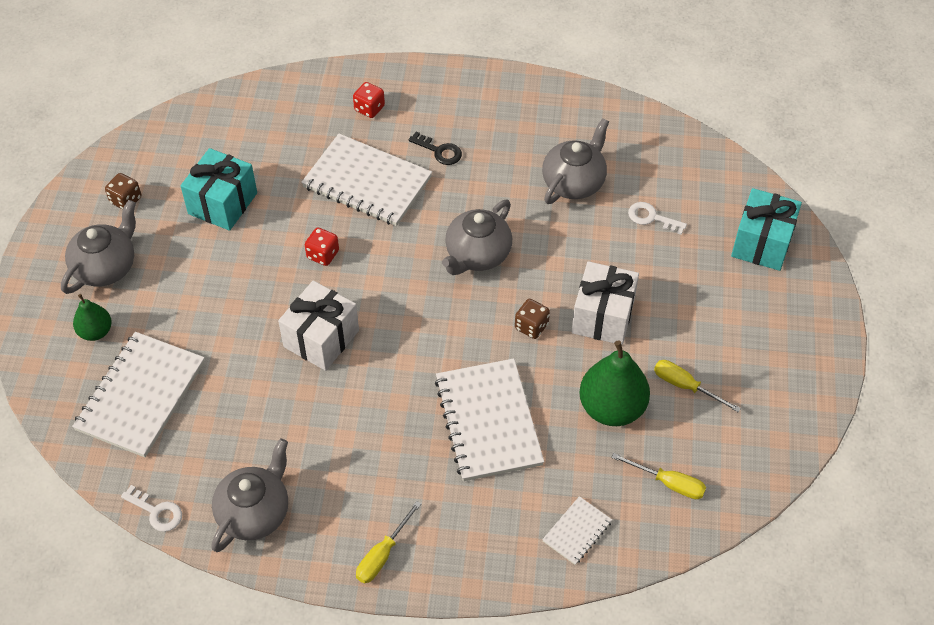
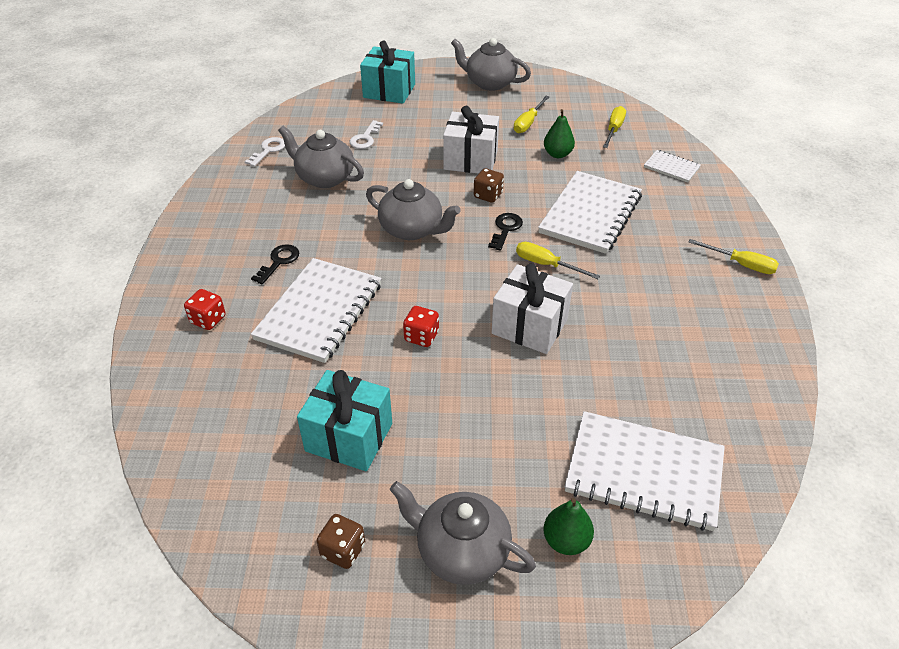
camera: 95 degrees left, 10 degrees down
(157, 512) = (777, 430): white key -> white key (268, 150)
(254, 512) = (741, 352): grey teapot -> grey teapot (489, 83)
(407, 365) = (546, 264): none -> yellow screwdriver
(469, 336) = (505, 229): none -> black key
(488, 421) = (590, 214): white notebook -> white notebook turned 45 degrees counterclockwise
(612, 408) = (557, 154): green pear -> green pear, size x0.56

